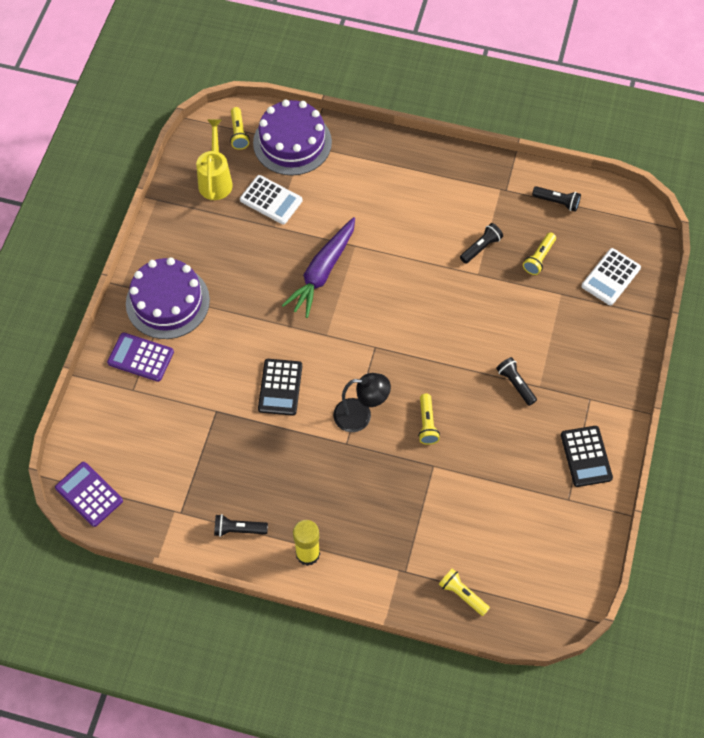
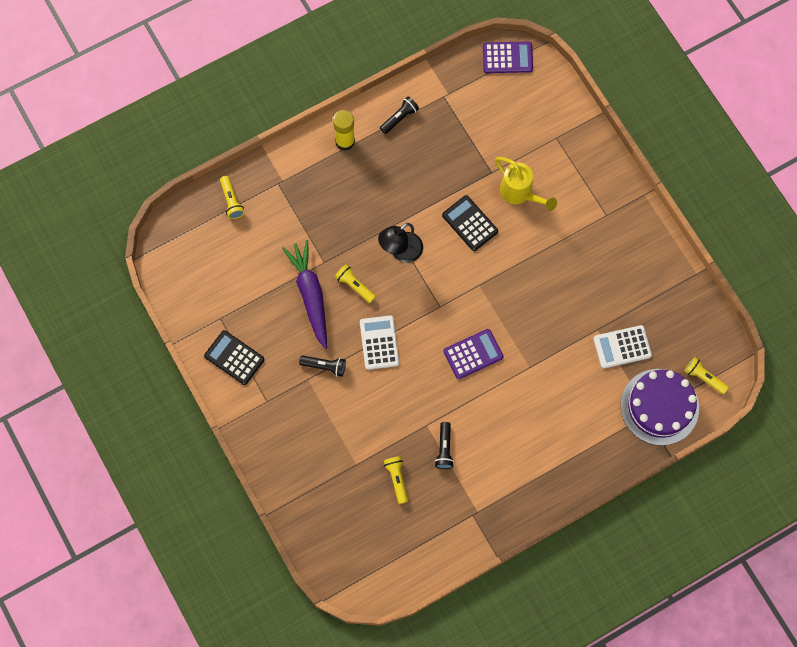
camera: 135 degrees right, 10 degrees up
(140, 357) = (576, 161): purple calculator -> purple calculator (473, 354)
(167, 302) = (603, 211): purple cake -> none
(216, 179) = (676, 326): yellow watering can -> yellow watering can (520, 194)
(322, 272) = (529, 327): purple carrot -> purple carrot (310, 295)
(462, 594) = (231, 201): yellow flashlight -> yellow flashlight turned 75 degrees clockwise
(557, 202) = (427, 540): black flashlight -> none
(611, 277) = (334, 511): white calculator -> white calculator (379, 342)

